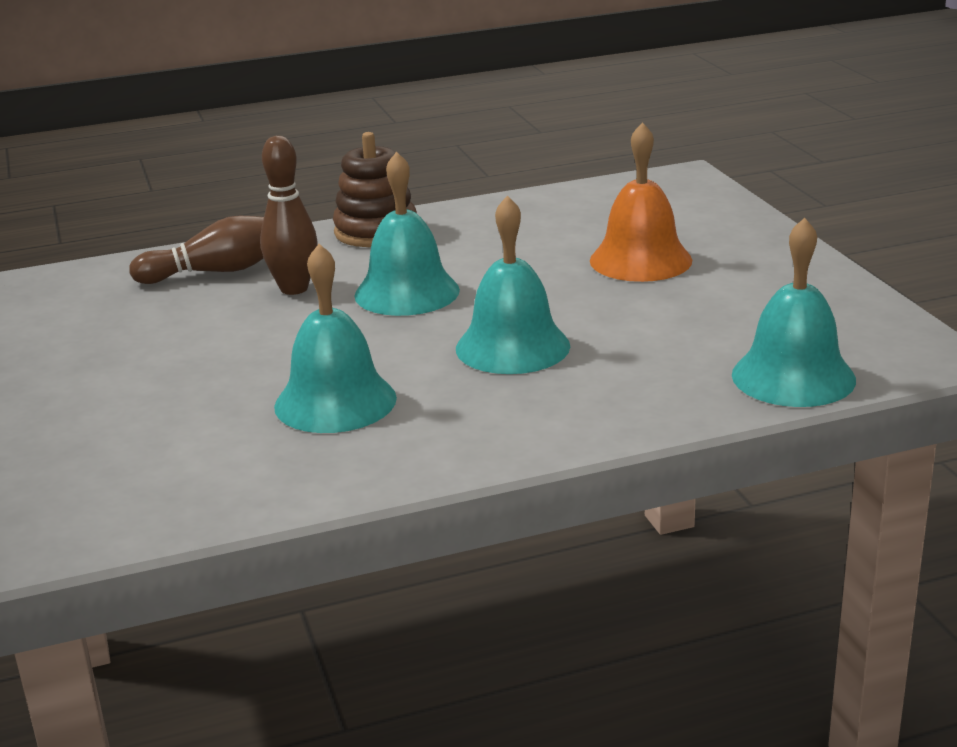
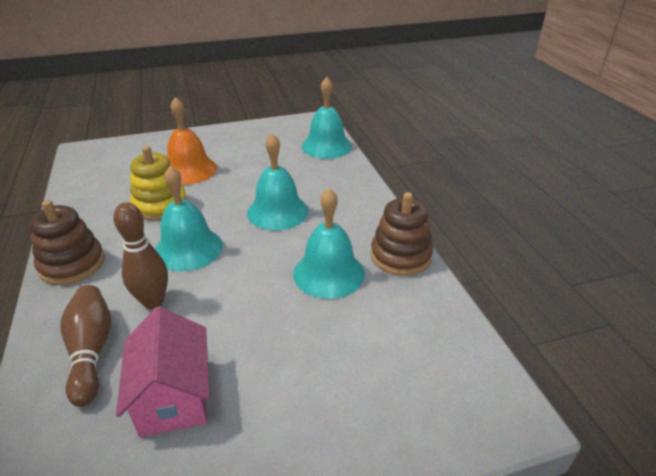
camera: 90 degrees left, 10 degrees up
(133, 324) = (173, 396): none -> pink house
(375, 467) = (400, 256): none -> brown stacking toy
(522, 257) = (160, 205): none -> yellow stacking toy

